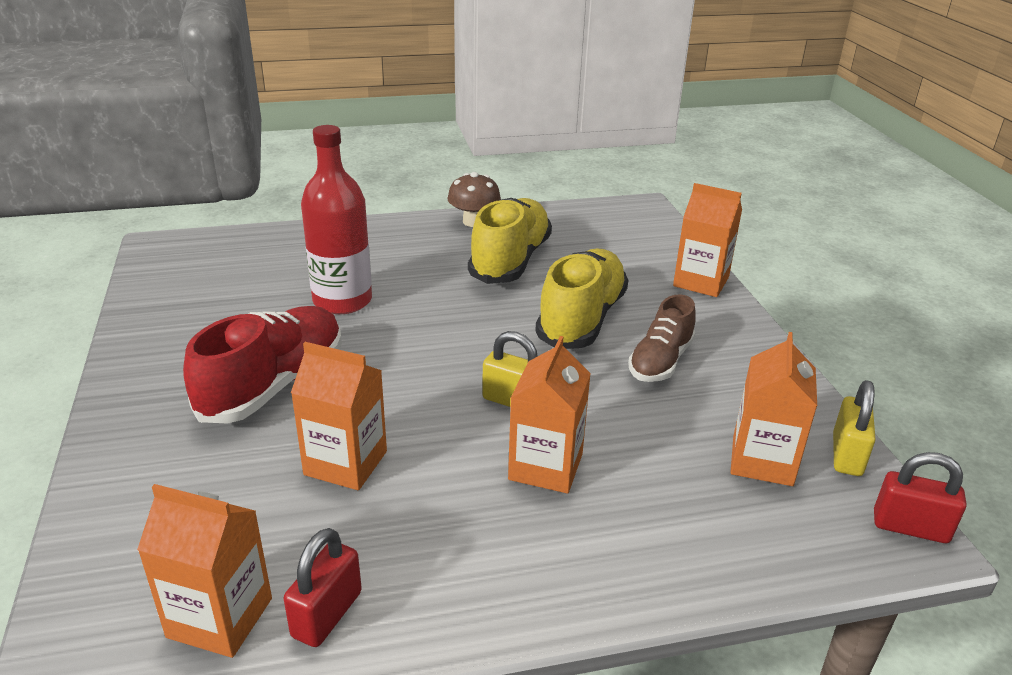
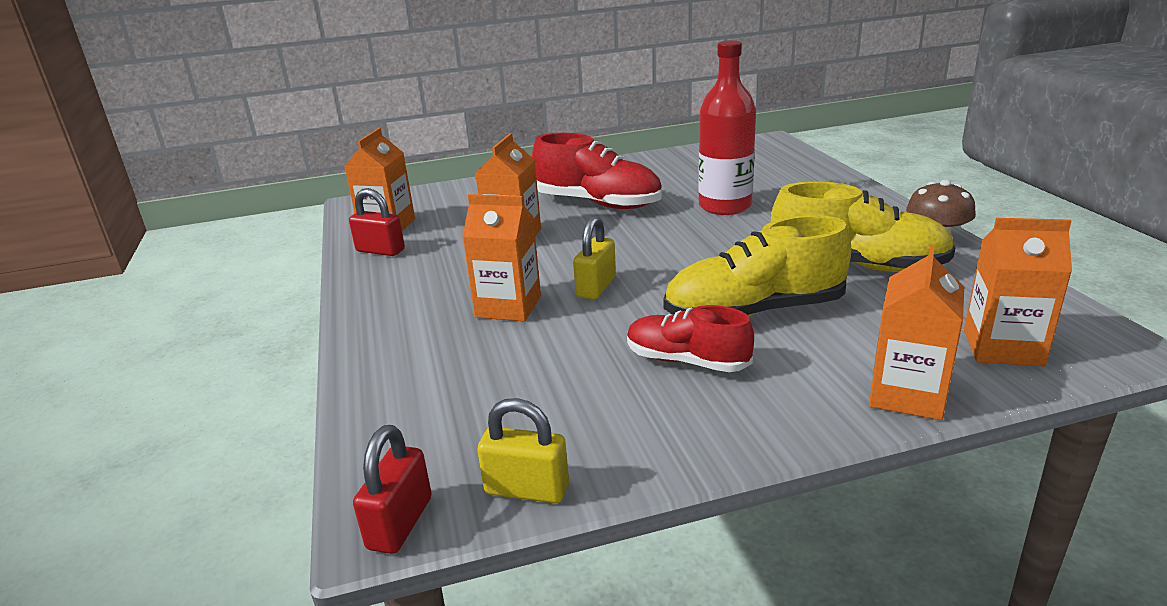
camera: 90 degrees right, 5 degrees down
(581, 319) = (754, 312): yellow shoe -> yellow shoe turned 150 degrees clockwise
(660, 361) = (687, 361): brown shoe -> red shoe
(762, 460) = (516, 422): orange carton -> orange carton (1002, 348)

